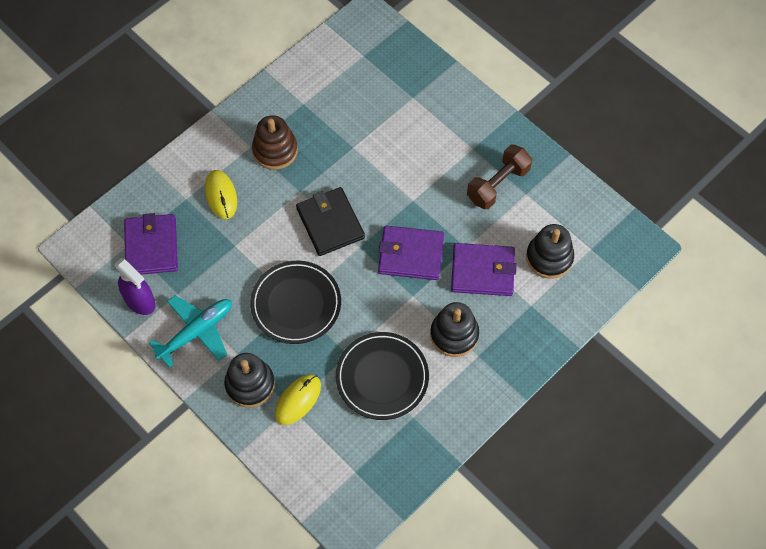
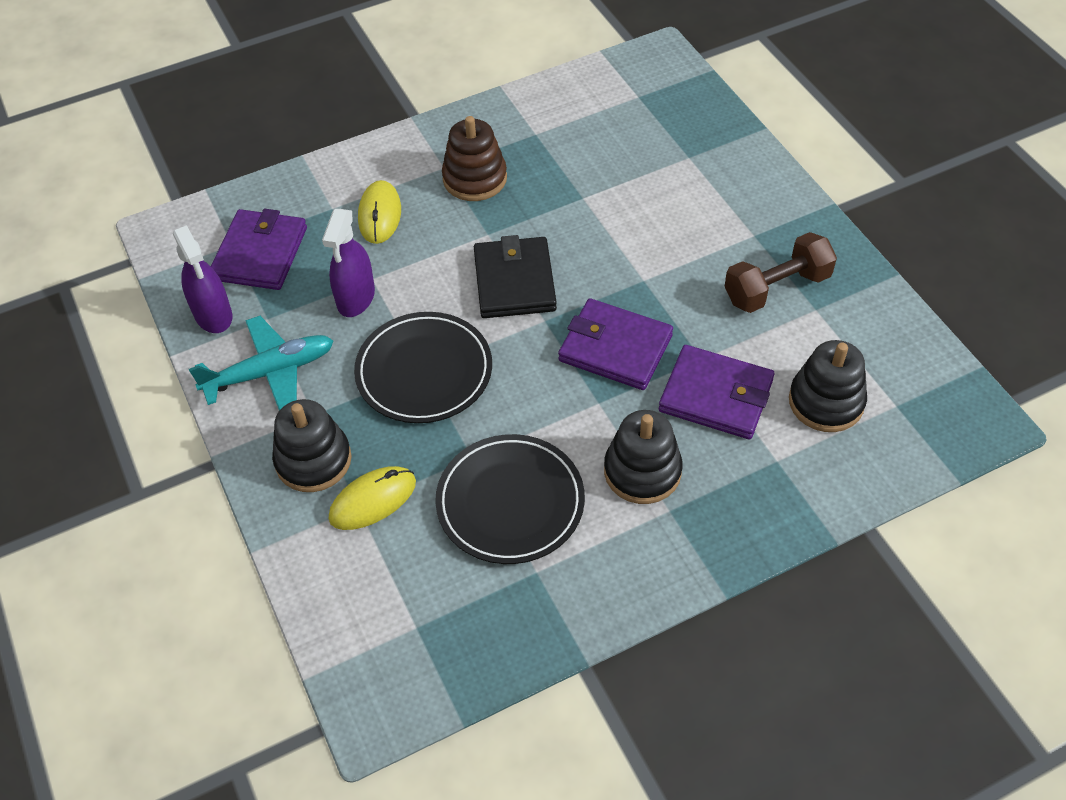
camera: 20 degrees right, 10 degrees down
(230, 263) = (356, 298): none -> purple spray bottle

